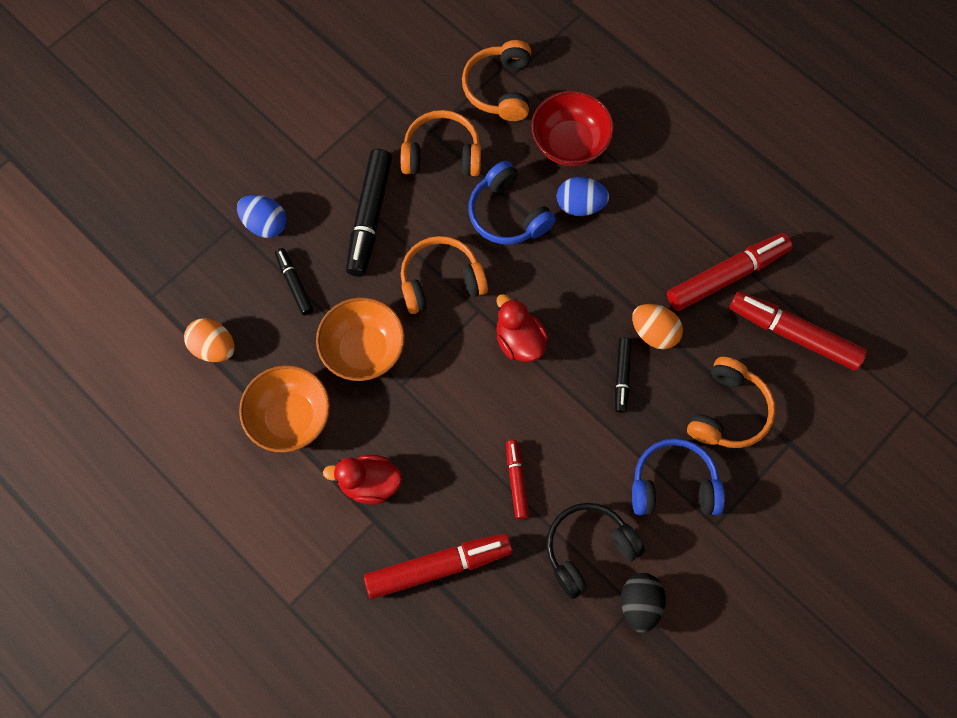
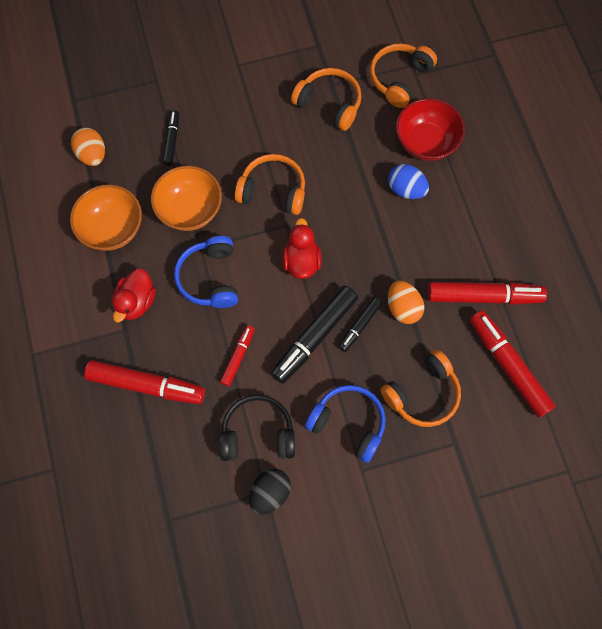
camera: 30 degrees right, 0 degrees up
(265, 224) = (178, 90): blue egg -> none
(369, 217) = (251, 122): black marker -> black marker (314, 337)
(369, 483) = (136, 302): red duck -> red duck turned 105 degrees counterclockwise
(508, 214) = (349, 169): blue headphones -> blue headphones (210, 278)

